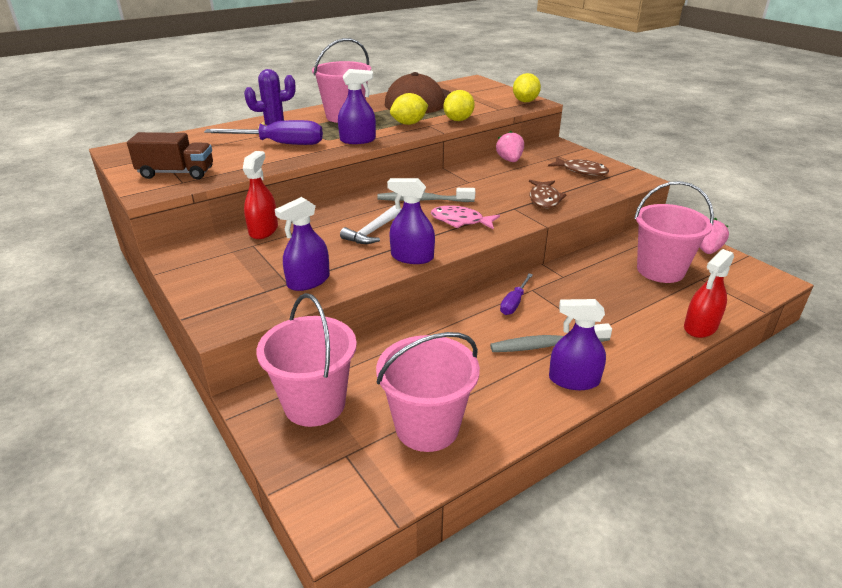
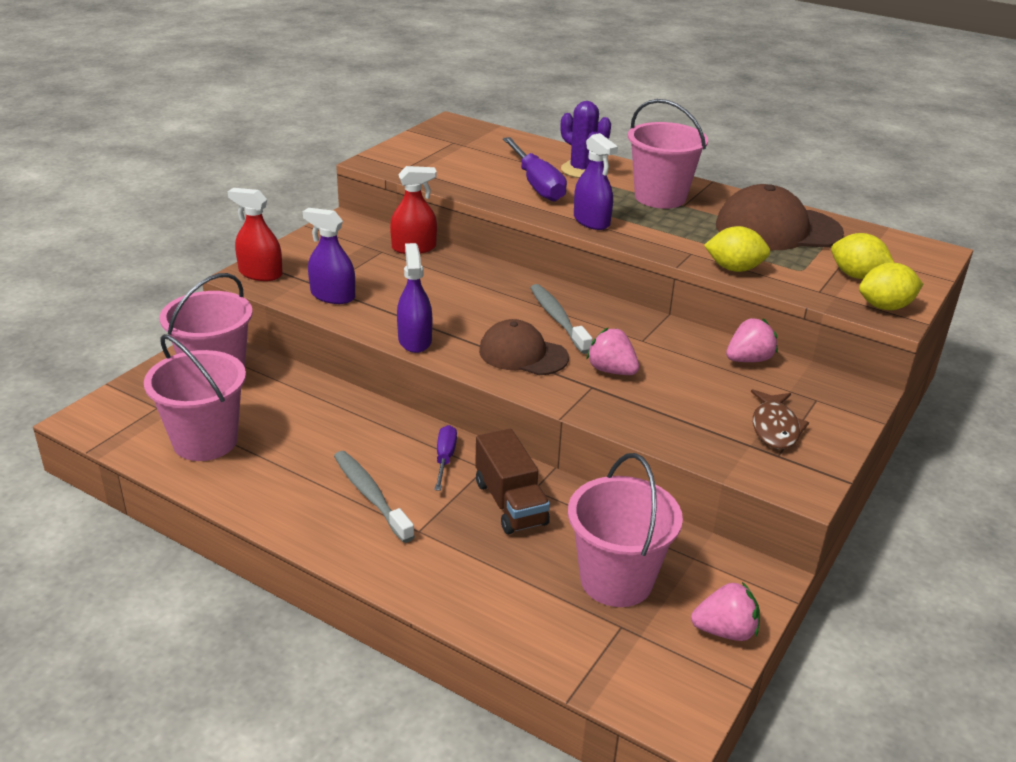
camera: 65 degrees right, 0 degrees up
(176, 173) = (421, 160): brown truck -> brown truck (510, 503)
(373, 231) = (455, 305): white hammer -> none
(409, 123) = (681, 239): yellow lemon -> yellow lemon (857, 276)
(460, 221) = (523, 354): pink fish -> brown cap
(499, 198) = (611, 371): none -> pink strawberry
(514, 303) = (445, 458): purple screwdriver -> purple screwdriver turned 90 degrees clockwise
(544, 199) = (641, 406): brown fish -> none
(574, 380) = (314, 524): purple spray bottle -> none
(700, 327) = (482, 627): red spray bottle -> red spray bottle (260, 273)

